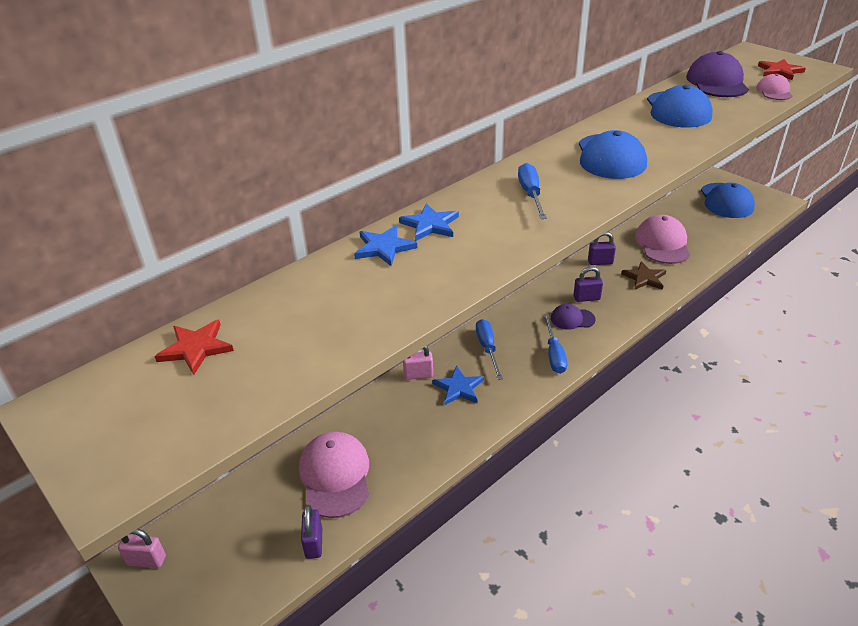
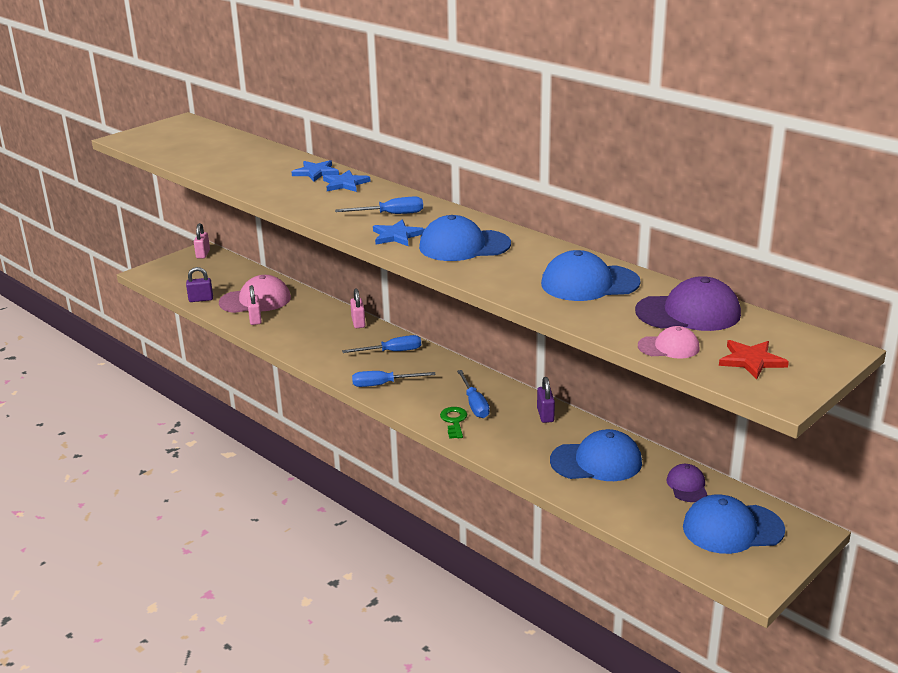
camera: 85 degrees right, 10 degrees down
(196, 348) = (220, 140): red star -> none
(391, 472) = (255, 319): none -> pink padlock
(458, 388) = (341, 340): blue star -> blue star (397, 236)
(572, 319) = (438, 395): purple cap -> purple cap (687, 486)
(586, 298) = (474, 404): purple padlock -> blue screwdriver
(616, 310) = (454, 421): none -> green key
(644, 278) = (517, 443): brown star -> none
(662, 243) = (596, 461): pink cap -> blue cap

